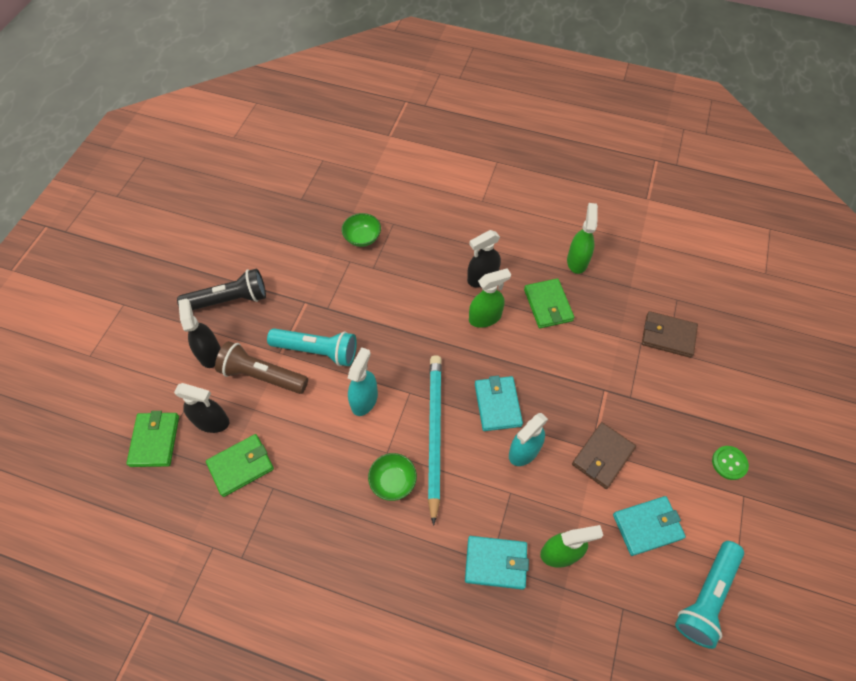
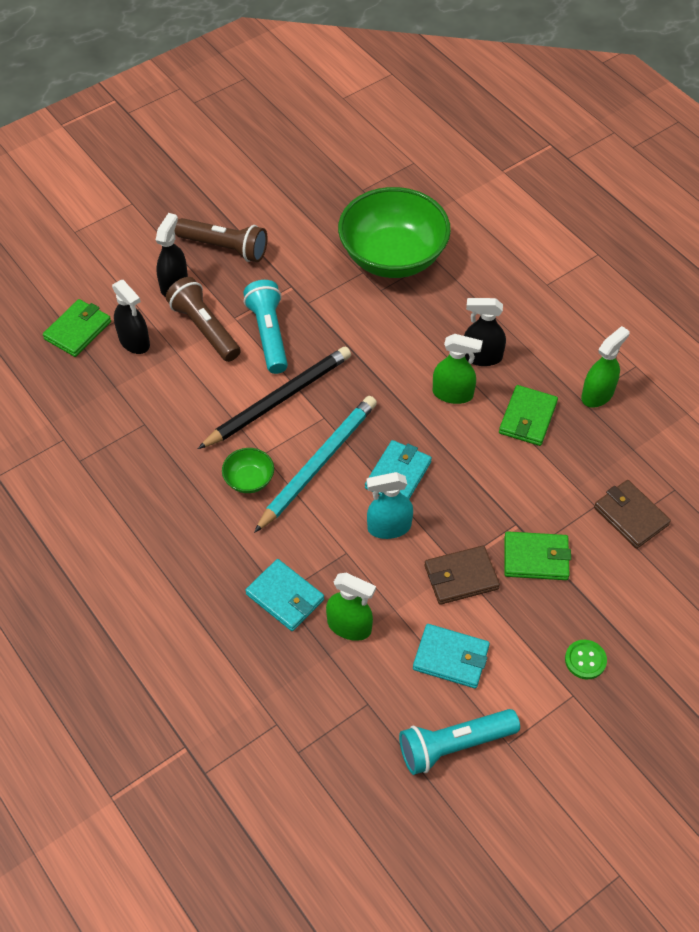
camera: 35 degrees right, 5 degrees down
(229, 300) = (224, 248): black flashlight -> brown flashlight
(241, 466) = (131, 391): green wallet -> green wallet (536, 558)
(317, 351) = (269, 335): turquoise flashlight -> turquoise flashlight turned 150 degrees counterclockwise
(362, 238) = (393, 257): green bowl -> green bowl, size x2.39
(364, 400) = (278, 400): turquoise spray bottle -> black pencil

